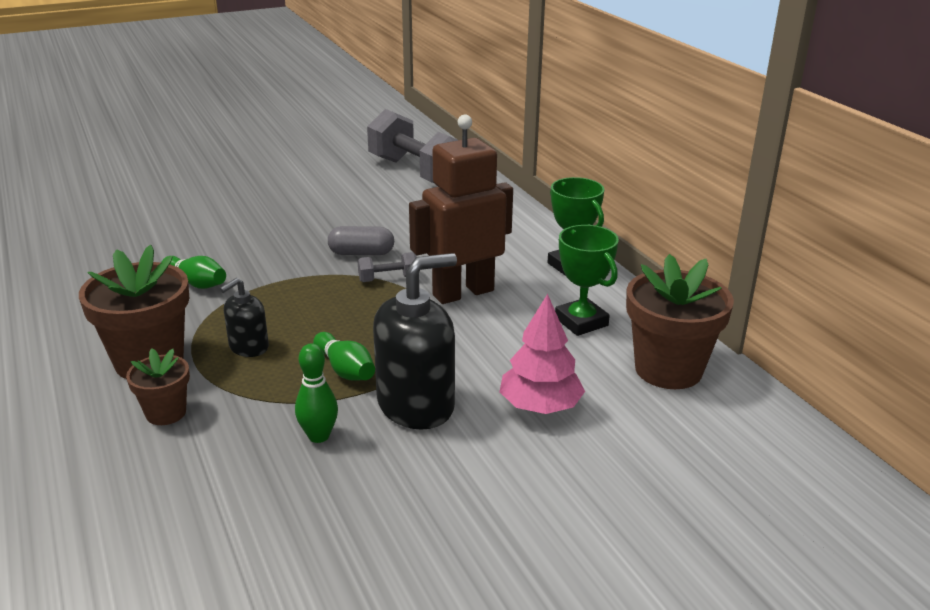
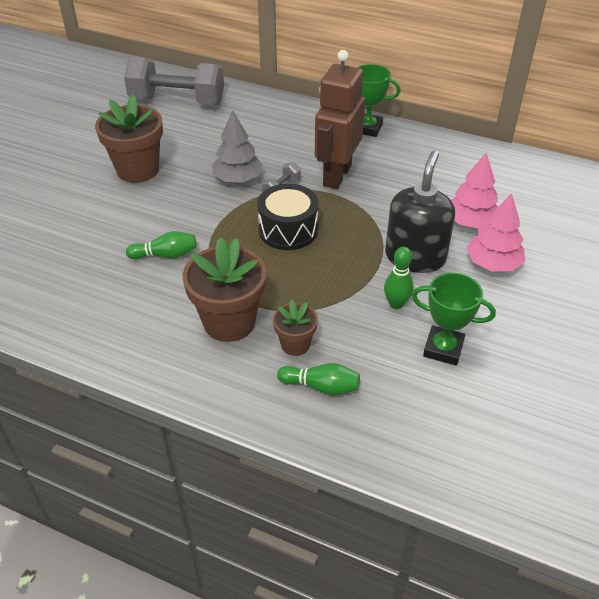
camera: 40 degrees left, 15 degrees up
(248, 347) = (273, 277): black soap dispenser -> none
(332, 315) = (288, 230): none -> black drum
(345, 370) = (349, 259): green bowling pin -> green bowling pin (321, 386)
(361, 253) = (237, 179): grey capsule -> grey tree
(495, 461) = (493, 264): none -> pink tree
(581, 322) = (421, 162): green trophy -> green trophy (443, 349)
(668, 369) = (495, 168): brown flower pot -> brown flower pot (138, 170)

